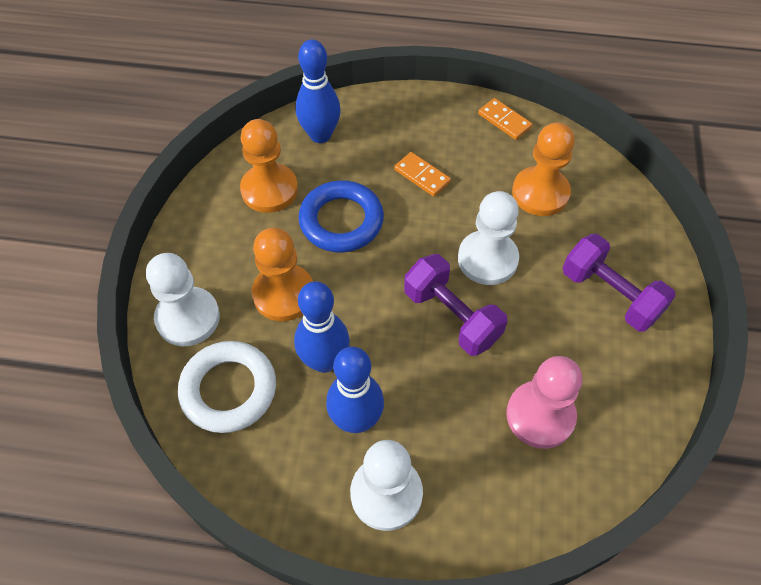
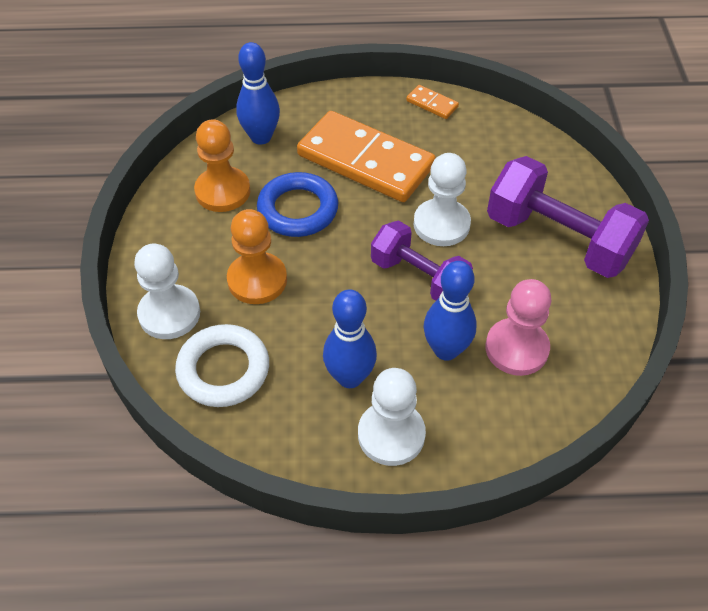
camera: 10 degrees left, 5 degrees down
(324, 361) = (309, 332): blue bowling pin -> blue bowling pin (446, 350)
(422, 176) = (365, 161): orange domino -> orange domino, size x2.48
(540, 193) = (478, 162): orange pawn -> none
(610, 295) = (558, 239): purple dumbbell -> purple dumbbell, size x1.52

